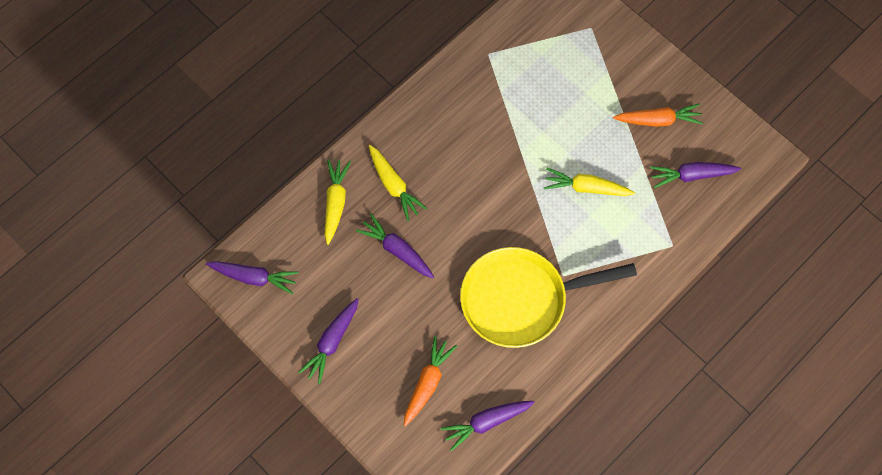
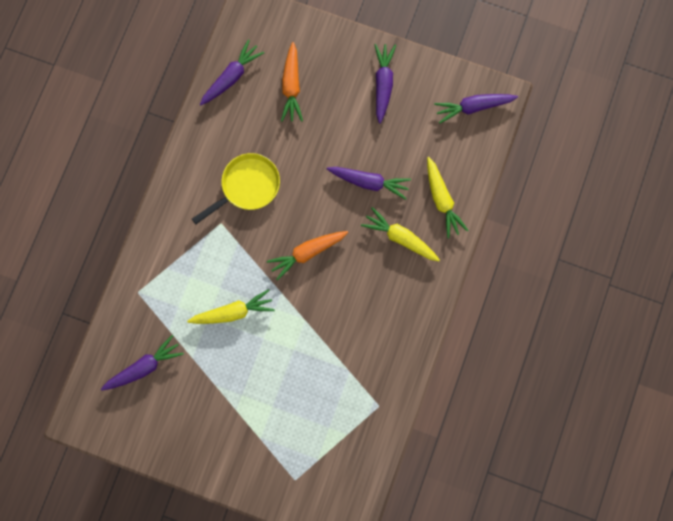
camera: 155 degrees right, 10 degrees up
(520, 299) = (247, 186): yellow pan -> yellow pan, size x0.62
(658, 120) = (194, 409): orange carrot -> orange carrot (307, 253)

